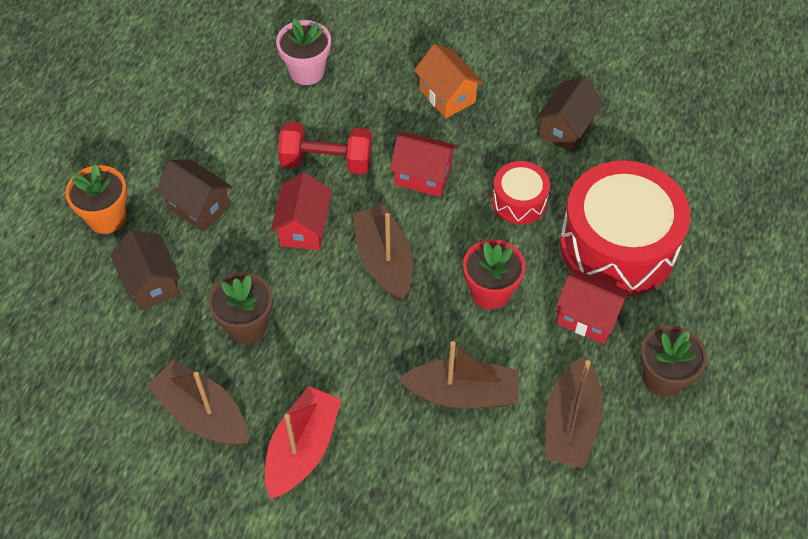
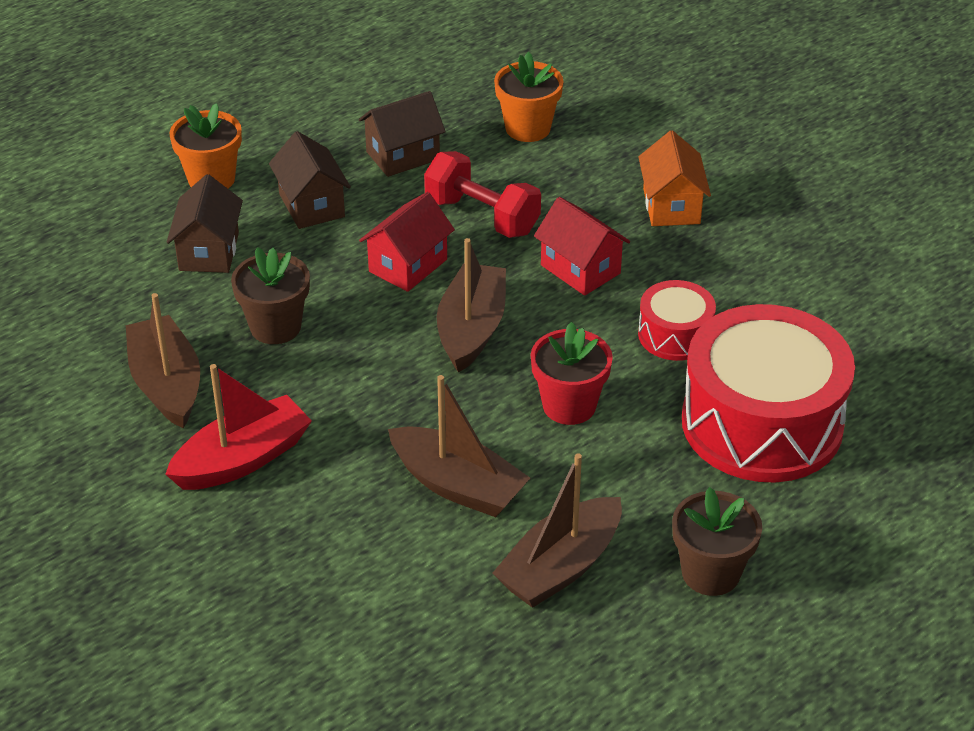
camera: 30 degrees right, 15 degrees down
(307, 71) = (528, 128): pink flower pot -> orange flower pot
(566, 129) = (790, 288): brown house -> brown house (403, 155)
(587, 317) = (666, 476): red house -> none

